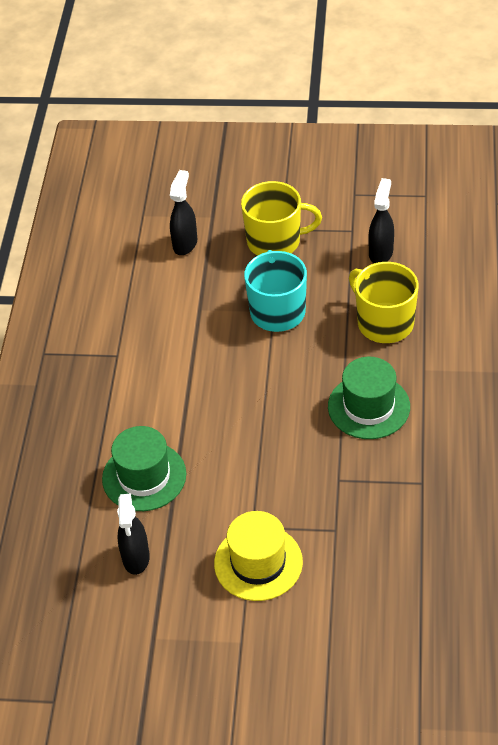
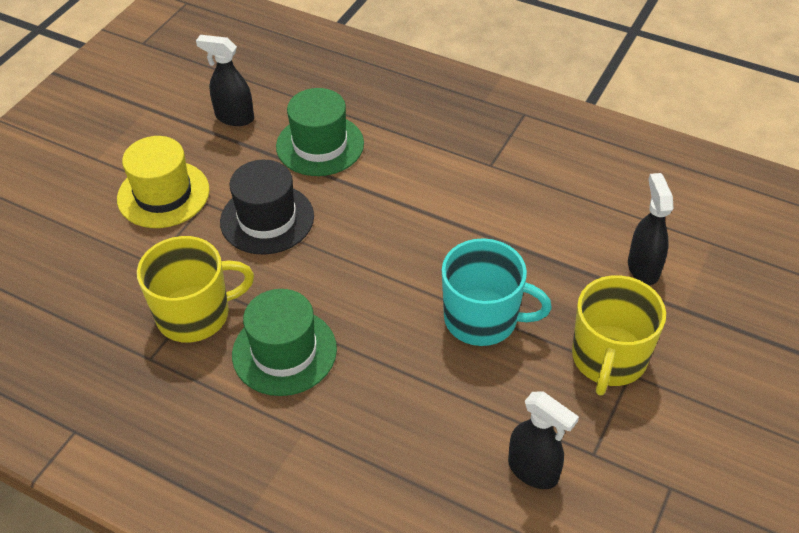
camera: 110 degrees right, 0 degrees up
(185, 243) = (643, 268): black spray bottle -> black spray bottle turned 135 degrees counterclockwise
(248, 475) = (267, 219): none -> black hat
(384, 323) = (403, 421): yellow mug -> yellow mug (195, 314)

